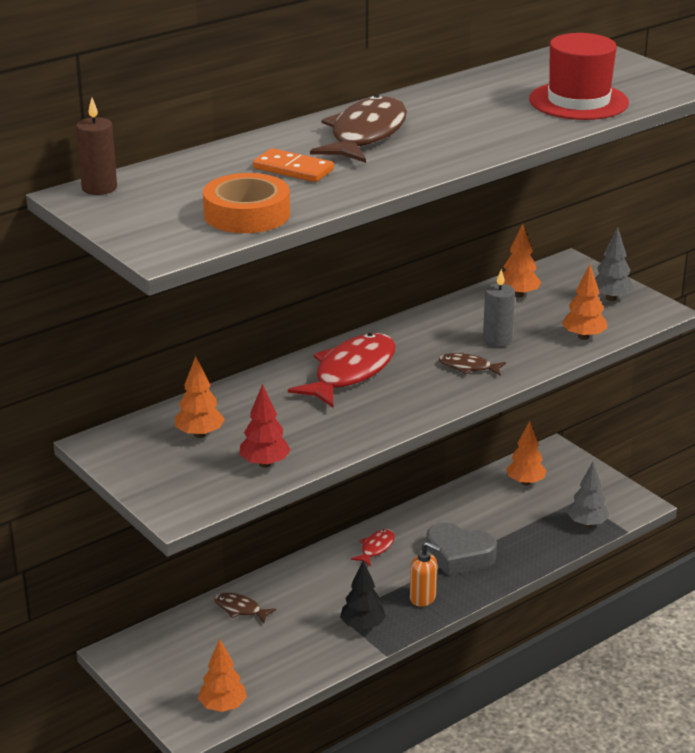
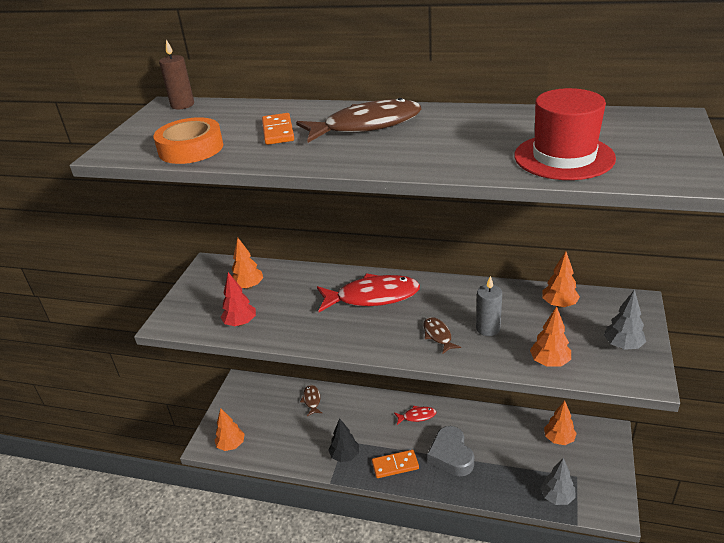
camera: 55 degrees right, 5 degrees up
(423, 598) = (395, 465): orange soap dispenser -> orange domino

